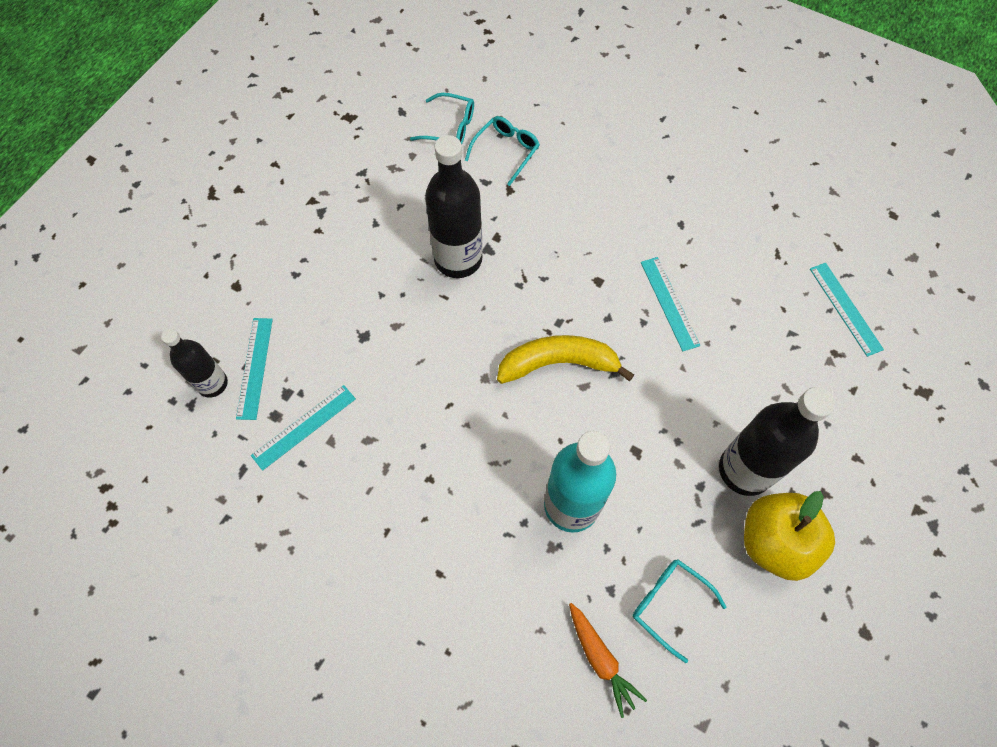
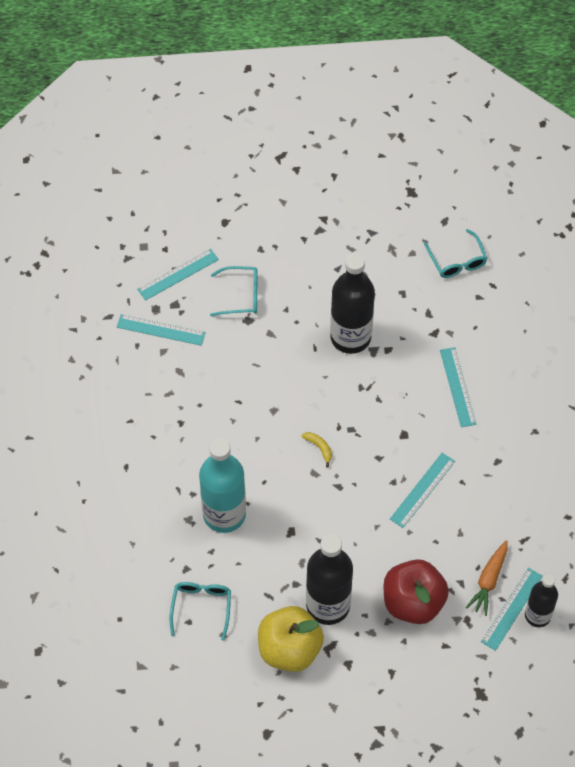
camera: 55 degrees right, 5 degrees down
(212, 384) = (149, 259): black bottle -> black bottle (537, 615)
(506, 151) = (466, 310): turquoise glasses -> turquoise glasses (241, 295)
(559, 363) = (319, 448): yellow banana -> yellow banana, size x0.41
(580, 207) = (457, 387): none -> turquoise ruler
(600, 659) = (139, 587): orange carrot -> orange carrot (488, 581)
(788, 388) = (413, 602): none -> red apple

